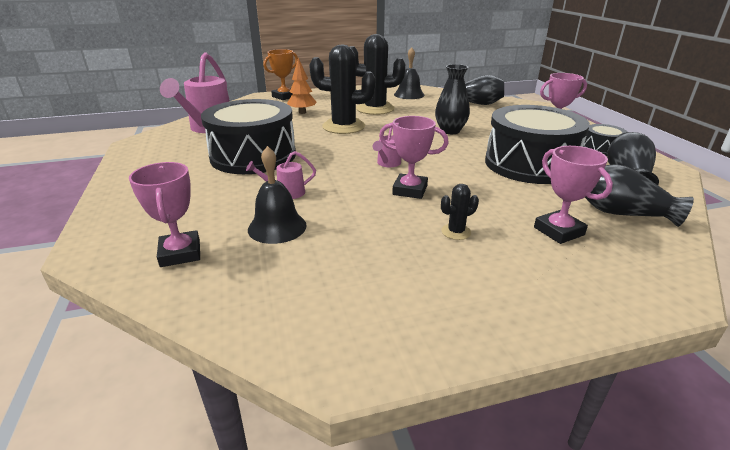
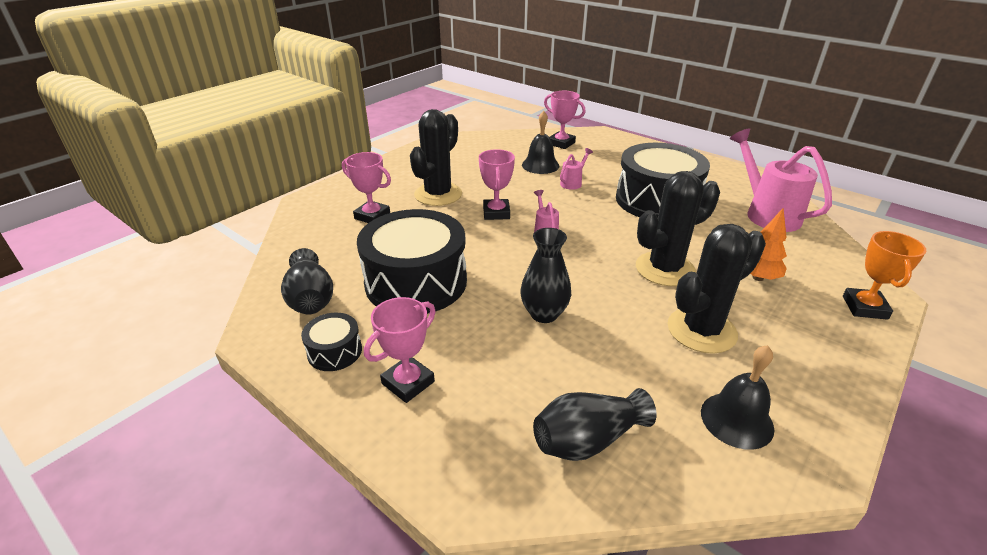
camera: 145 degrees right, 5 degrees up
(410, 190) = (496, 213): pink trophy -> pink trophy turned 75 degrees counterclockwise
(456, 232) = (438, 194): black cactus -> black cactus, size x2.32
(622, 213) = (324, 247): black vase -> none

